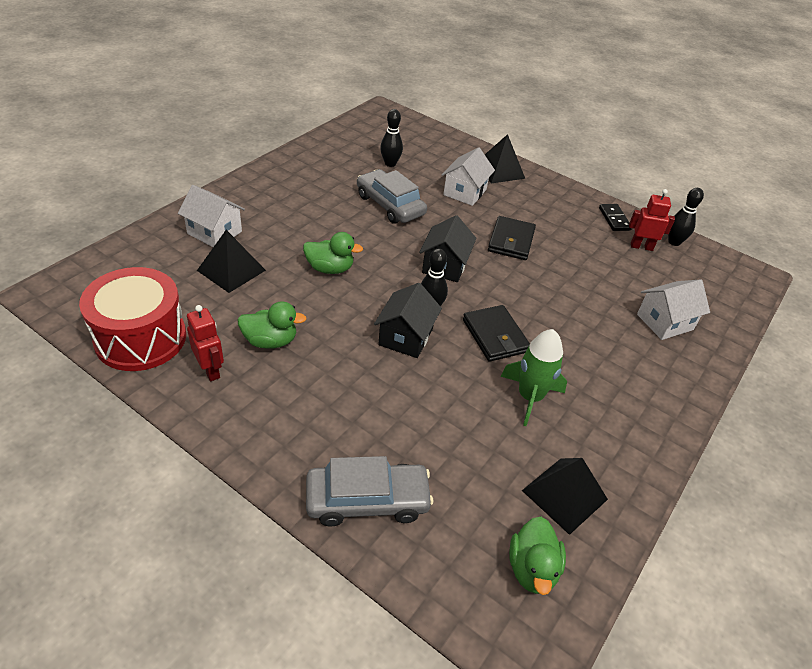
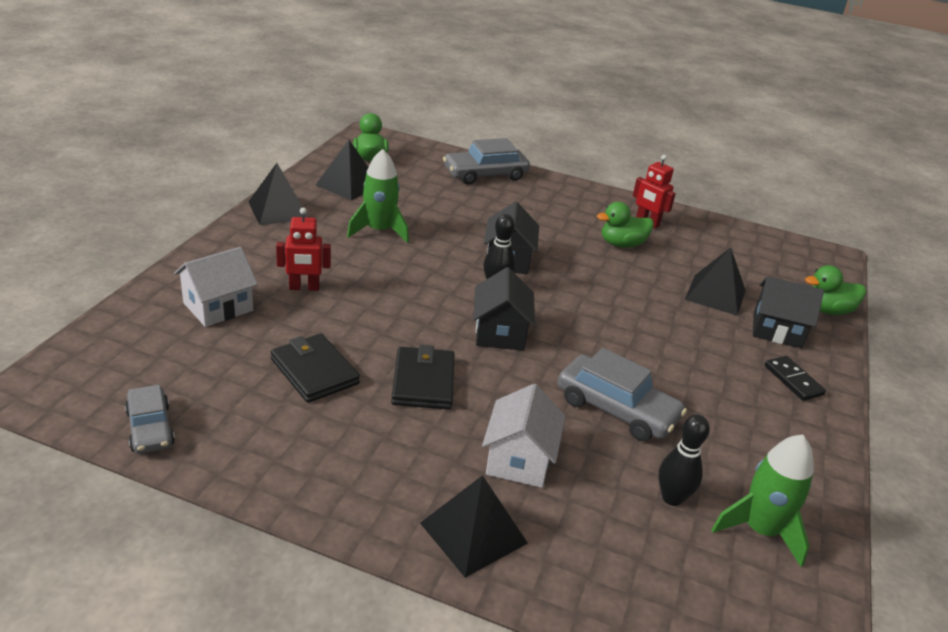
camera: 165 degrees right, 10 degrees down
(141, 338) = (720, 235): red drum -> none
(214, 232) = (777, 330): white house -> black house
(330, 269) = (624, 310): green duck -> green duck (827, 310)
(355, 146) = (760, 530): none -> green rocket
(495, 336) = (420, 271): black wallet -> black wallet (314, 371)
(614, 219) = (249, 456): black domino -> black domino (793, 380)
(641, 246) = (214, 408): red robot -> red robot (304, 288)
(643, 448) = (278, 210): none -> black pyramid
(674, 242) = (150, 428): black bowling pin -> grey car

